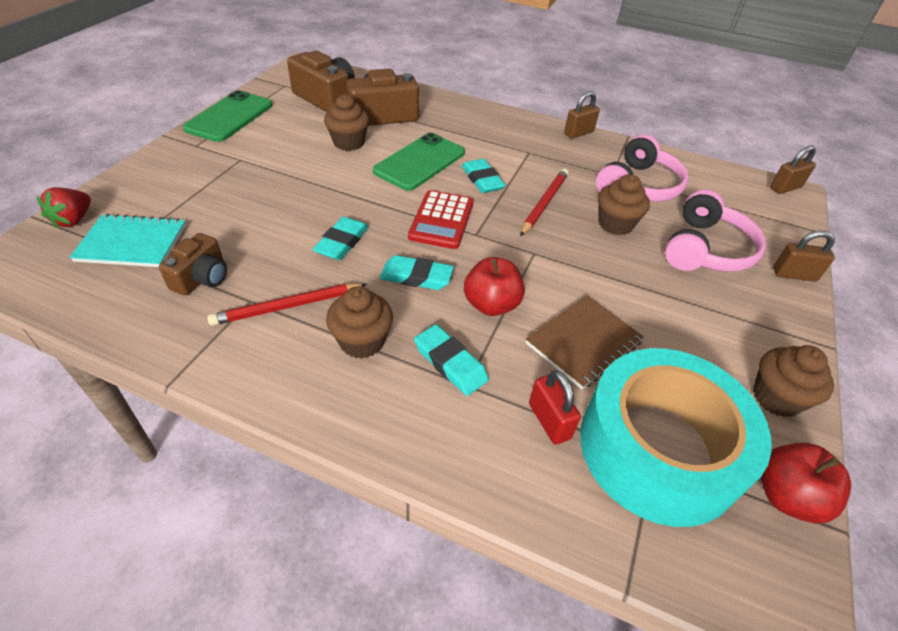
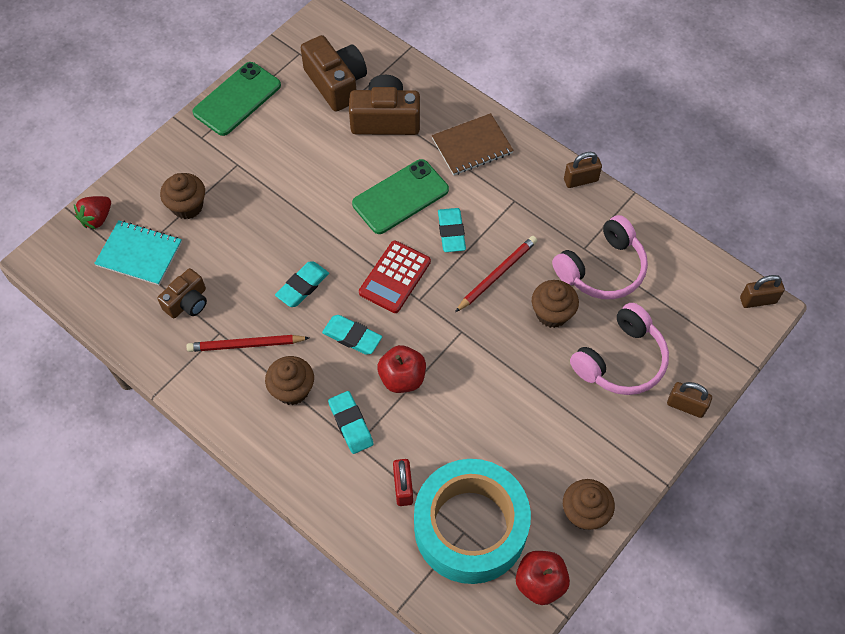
camera: 20 degrees right, 15 degrees up
(348, 142) = (341, 157): brown cupcake -> brown cupcake (187, 206)
(583, 342) = (460, 430): brown notebook -> brown notebook (472, 146)

